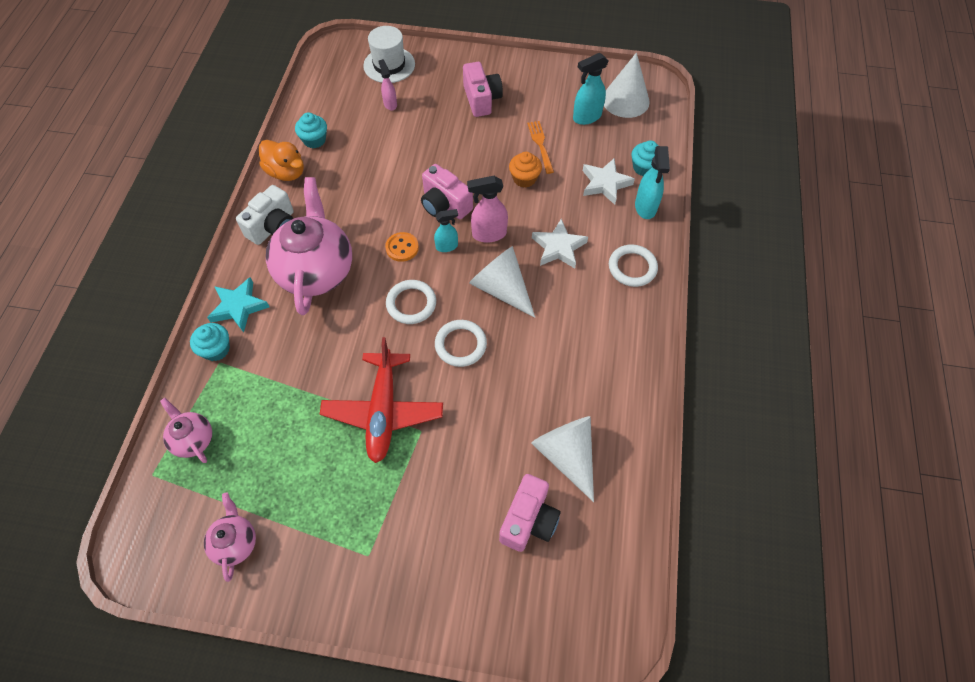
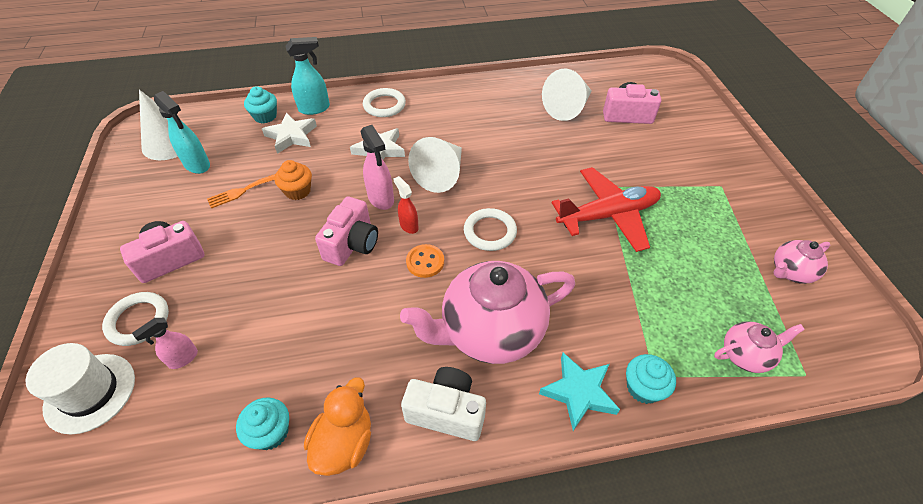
camera: 110 degrees left, 10 degrees down
(193, 439) = (746, 355): pink teapot -> pink teapot turned 135 degrees counterclockwise
(447, 246) = (408, 226): turquoise spray bottle -> red spray bottle
(460, 345) = (513, 185): white ring -> white ring (138, 320)

